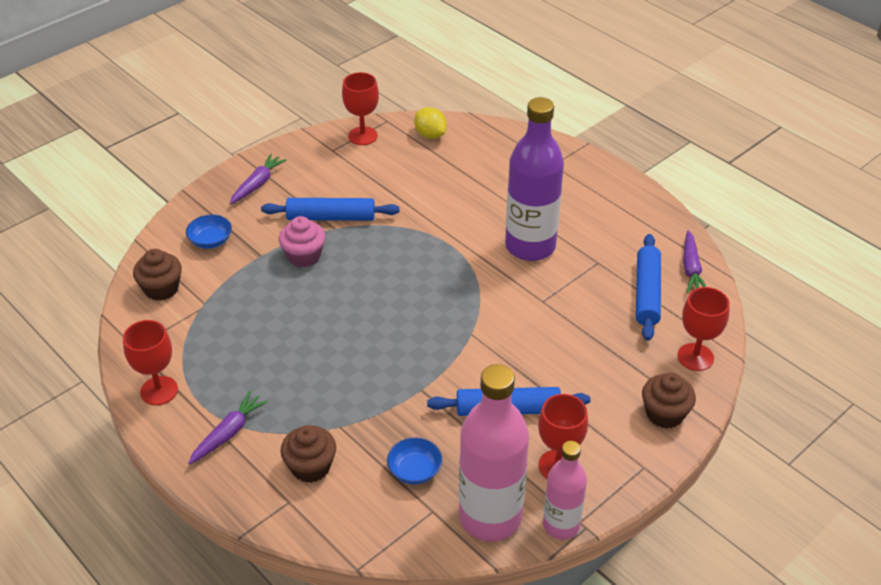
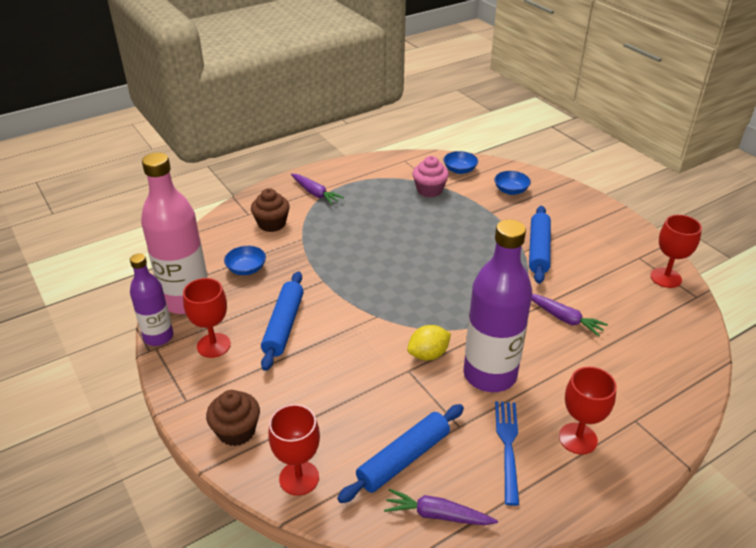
camera: 100 degrees right, 5 degrees down
(159, 390) = (362, 169): red goblet -> red goblet (578, 438)
(161, 289) = (459, 170): brown cupcake -> blue bowl
(257, 184) = (583, 214): purple carrot -> purple carrot (564, 318)
(304, 256) = (489, 233): pink cupcake -> pink cupcake (429, 190)
(430, 135) = (677, 325): yellow lemon -> yellow lemon (428, 354)
(561, 525) = (158, 337): pink bottle -> purple bottle
(607, 233) = (507, 445): none -> blue fork
(646, 293) = (403, 459): blue rolling pin -> blue rolling pin turned 60 degrees counterclockwise

